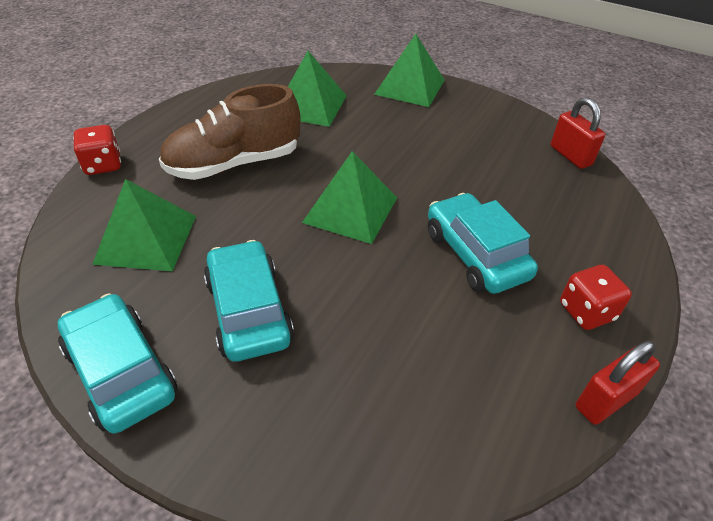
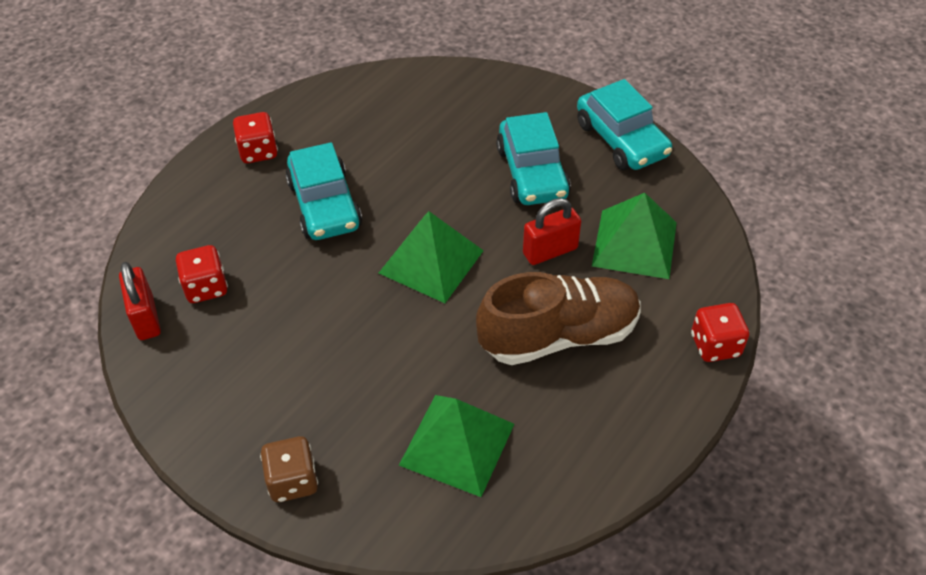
camera: 170 degrees left, 5 degrees up
(410, 87) = (293, 481): green pyramid -> brown dice
(540, 177) = (206, 287): none -> red dice
(606, 400) = (286, 99): red padlock -> red padlock (550, 251)

